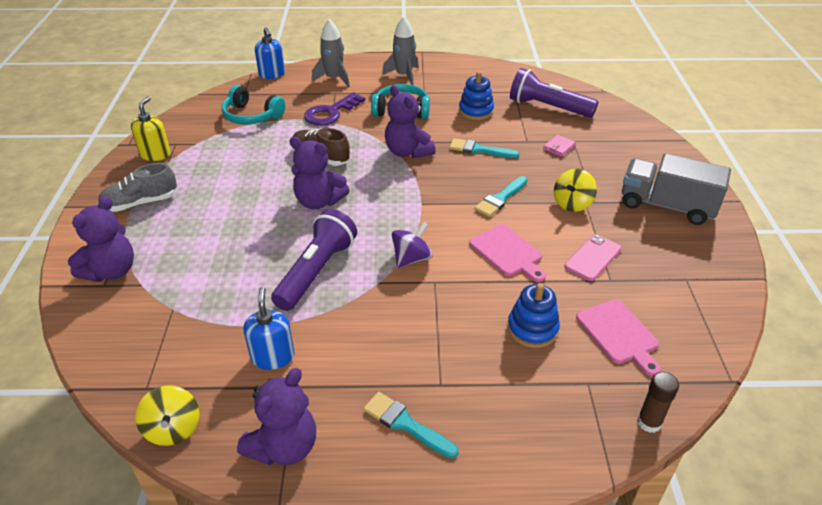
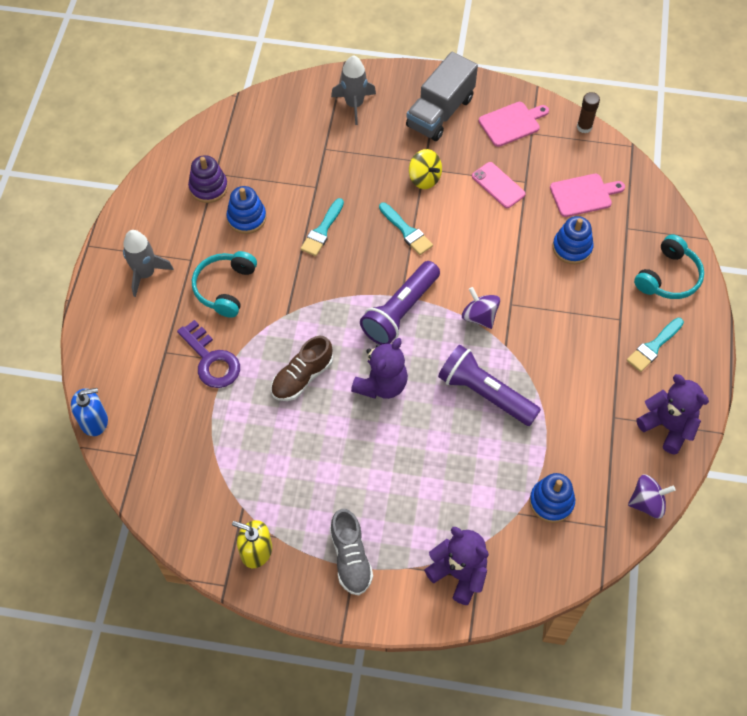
camera: 80 degrees left, 20 degrees up
(173, 429) = (647, 503): yellow spinning top -> purple spinning top
(183, 335) = (551, 502): none -> blue stacking toy
(251, 116) = (195, 446): turquoise headphones -> turquoise headphones (668, 277)
(272, 357) = (582, 432): blue soap dispenser -> none
(334, 79) = (129, 350): grey rocket -> grey rocket (354, 104)
(407, 152) = (311, 294): purple teddy bear -> none
(498, 90) = (208, 187): none -> purple stacking toy
(507, 252) = (482, 243): pink cutting board -> pink cutting board (511, 123)
(548, 107) = (257, 152): purple flashlight -> purple flashlight (400, 311)
(559, 147) = (333, 163): pink wallet -> none
(649, 422) = (662, 204): brown glue stick -> brown glue stick (584, 127)

